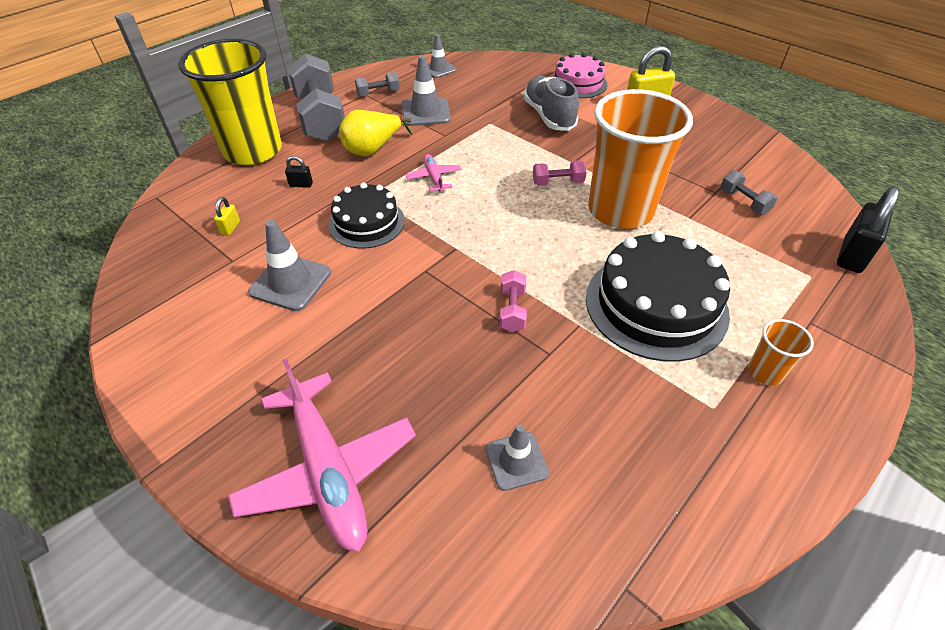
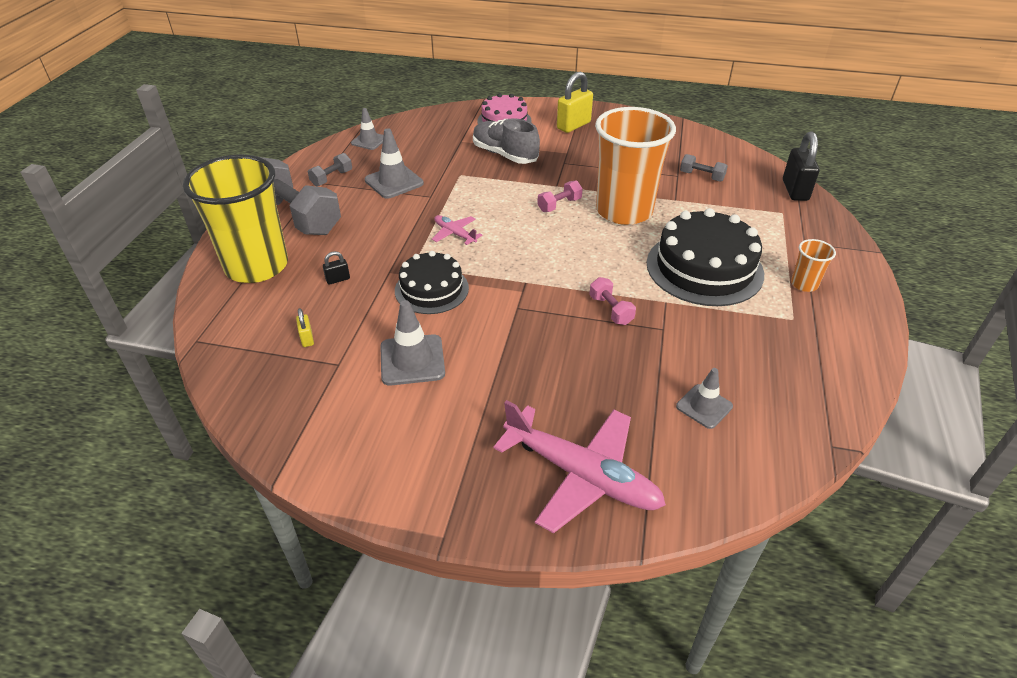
camera: 30 degrees left, 5 degrees down
(373, 149) = (376, 228): yellow pear -> none

